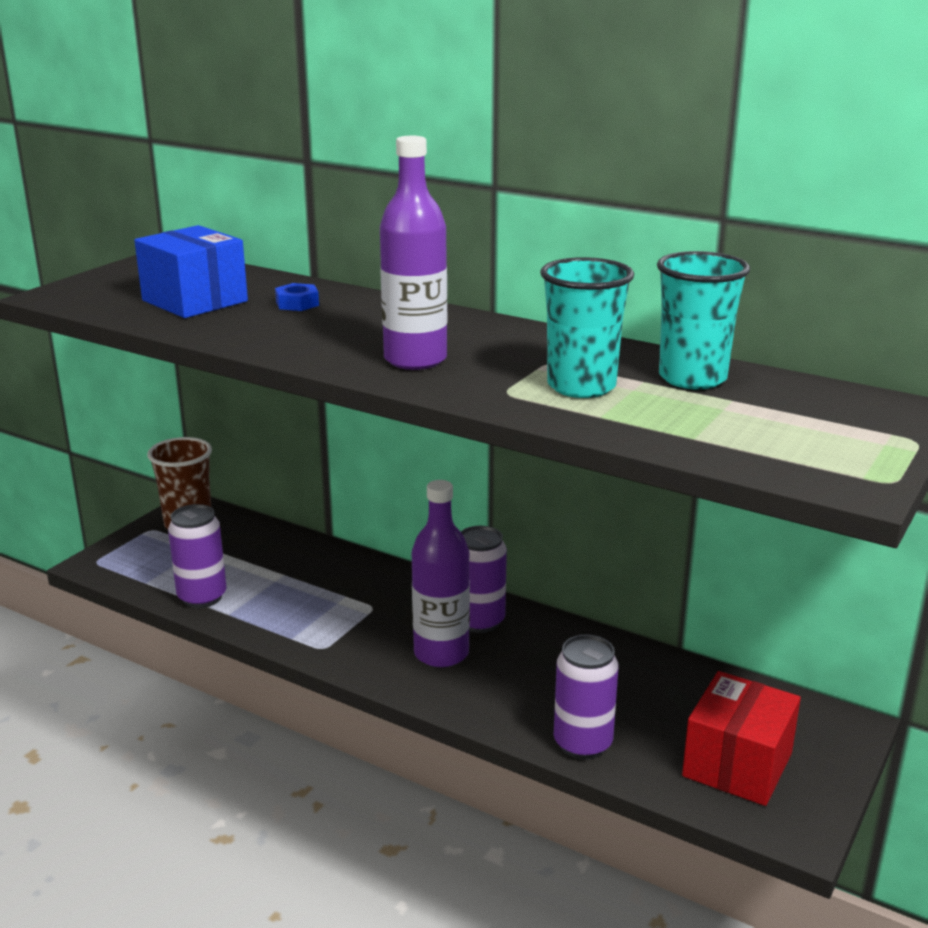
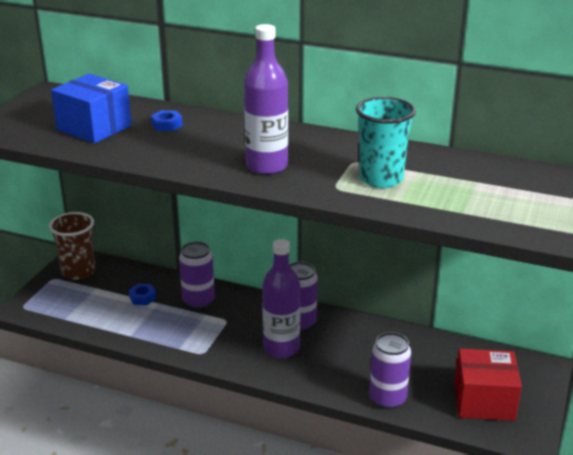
camera: 10 degrees left, 5 degrees up
(202, 597) = (108, 325): purple can -> purple can (198, 301)
(264, 565) = (142, 298): none -> blue nut
(692, 378) = (447, 167): turquoise cup -> none
(737, 764) = (484, 401): red box -> red box turned 75 degrees clockwise

